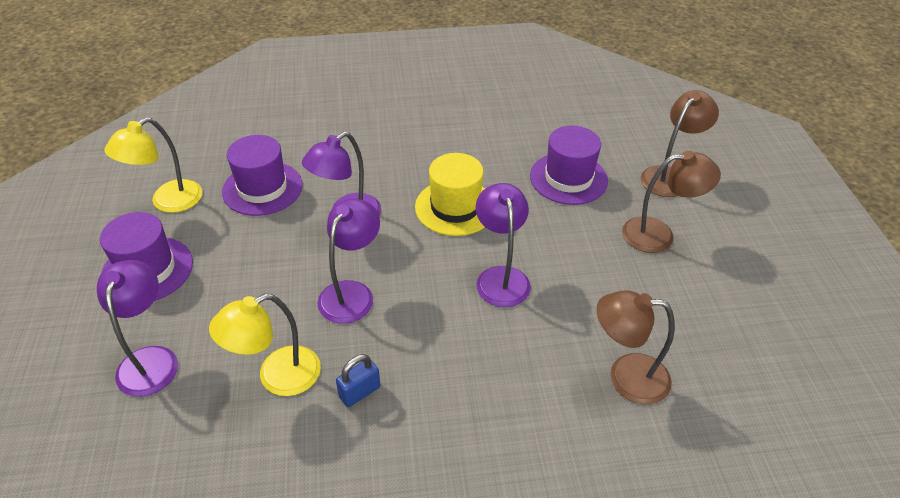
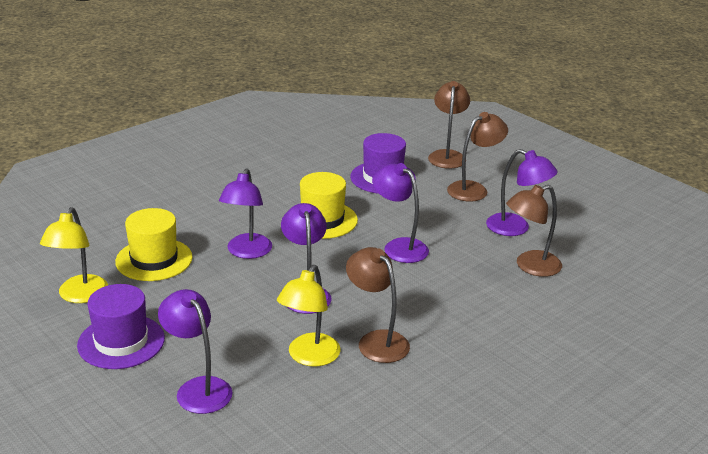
camera: 35 degrees left, 15 degrees down
(262, 188) = (154, 259): purple hat -> yellow hat
(360, 392) = (376, 341): blue padlock -> brown lamp
(660, 312) = (516, 228): none -> purple lamp

